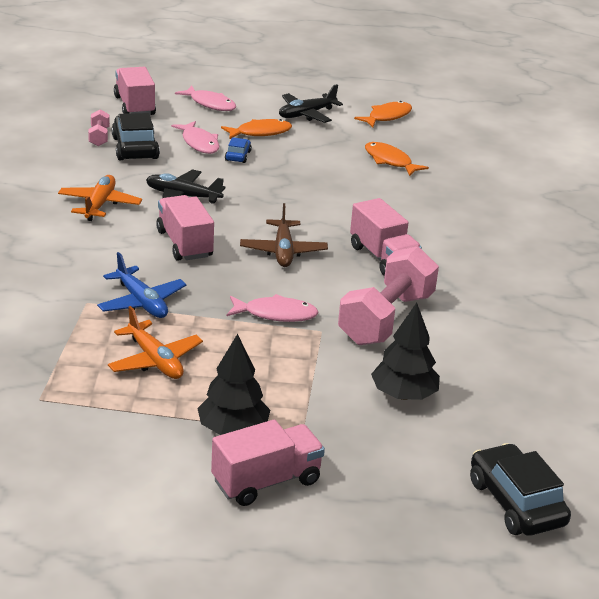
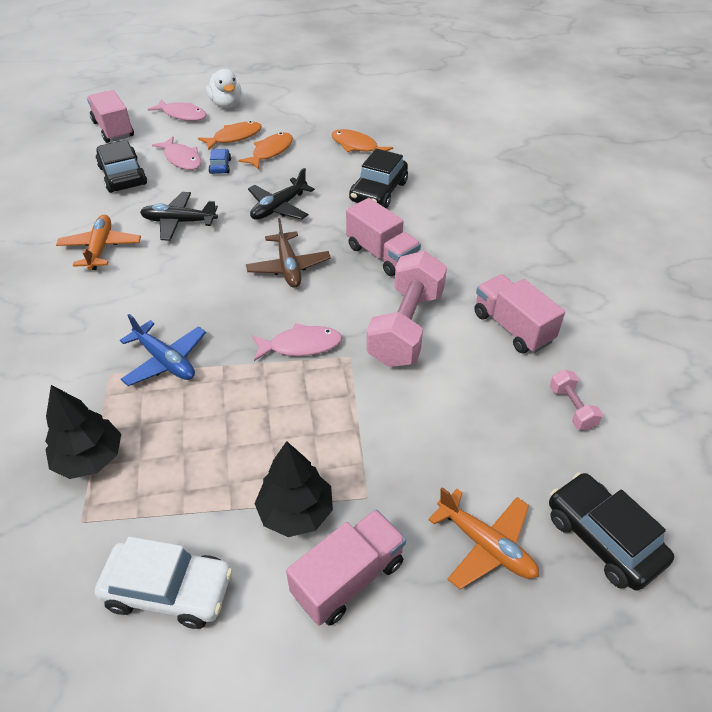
camera: 10 degrees left, 15 degrees up
(99, 137) = (86, 170): pink dumbbell -> pink dumbbell (572, 408)
(105, 457) = (169, 590): none -> white car
(155, 360) = (194, 435): orange plane -> orange plane (485, 545)
(184, 244) = (193, 278): pink truck -> pink truck (512, 327)
(260, 101) = (226, 104): none -> white duck
(306, 114) = (271, 110): black plane -> black plane (279, 207)
(387, 117) = (341, 100): orange fish -> orange fish (270, 152)
(399, 204) = (378, 192): none -> black car
(403, 395) = (451, 420): black tree -> black tree (90, 458)

